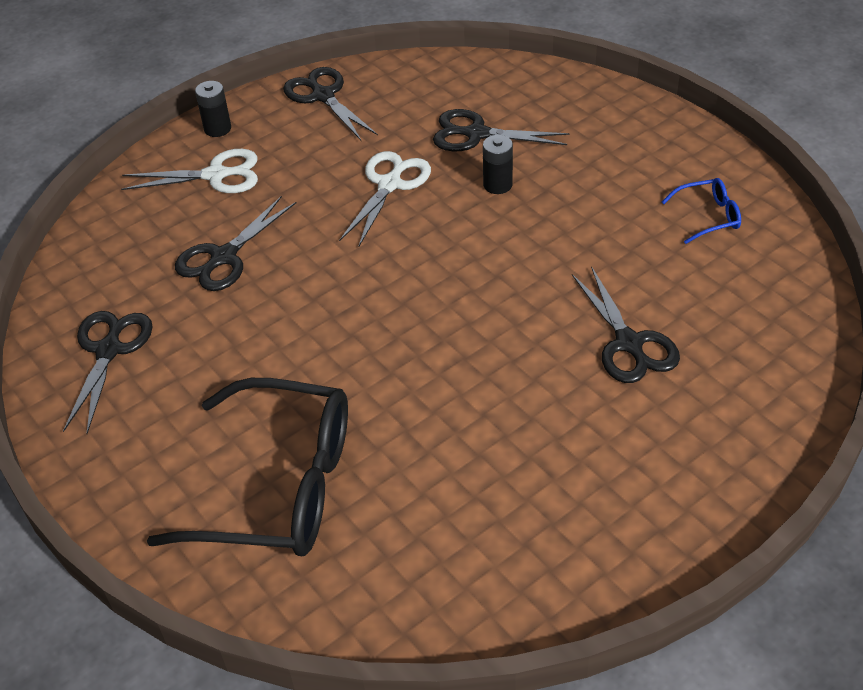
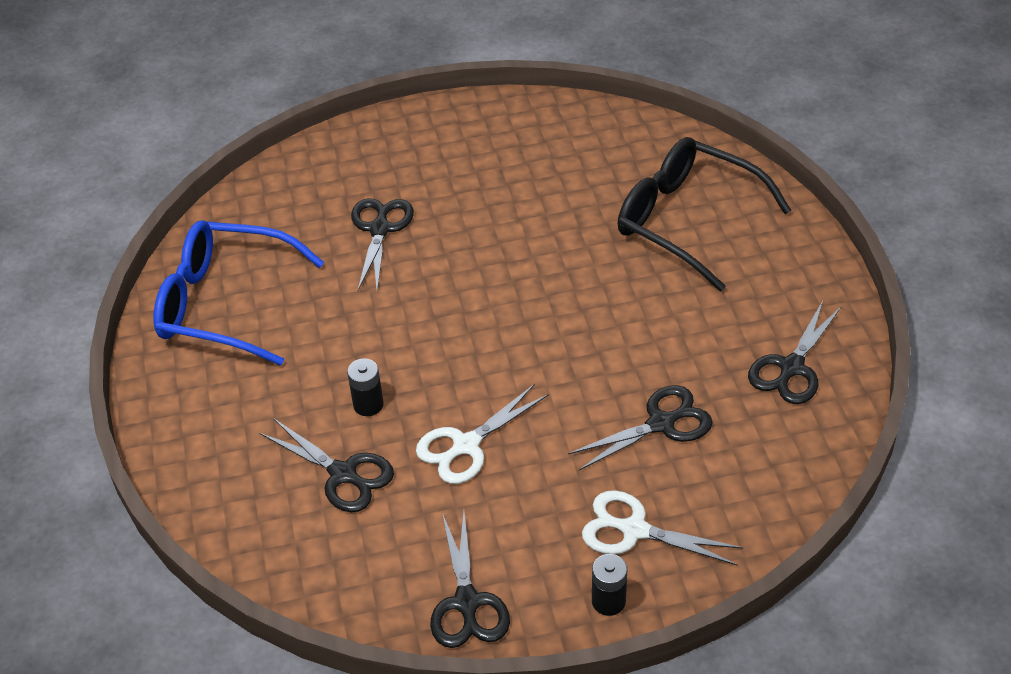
camera: 155 degrees left, 0 degrees up
(708, 216) = (224, 304): blue glasses -> blue glasses, size x2.34

